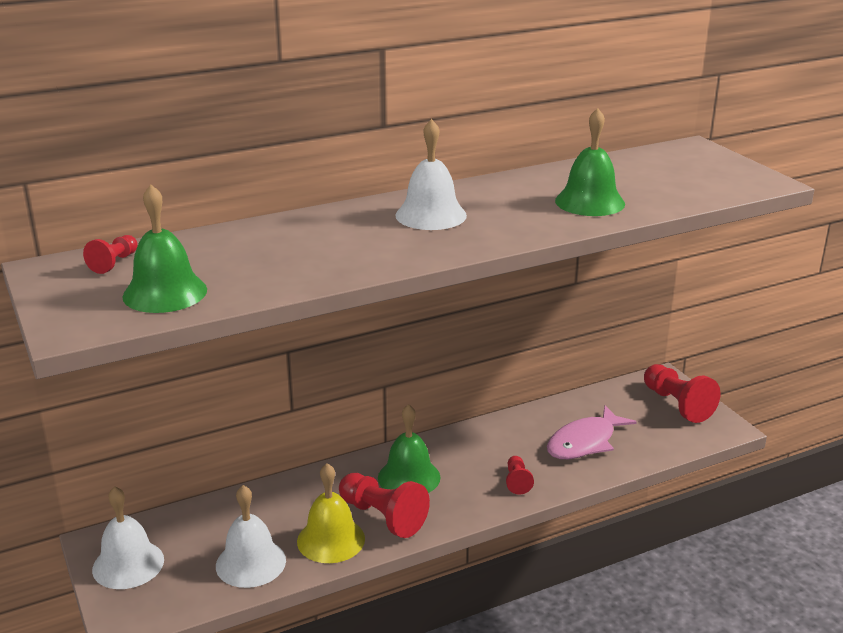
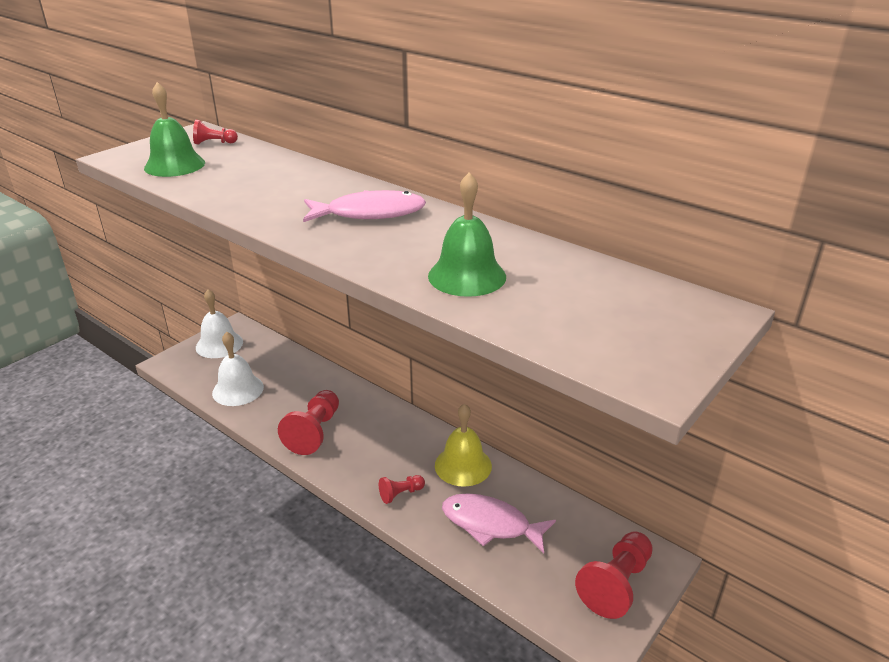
camera: 65 degrees right, 5 degrees up
(331, 540) = (276, 416): yellow bell -> yellow bell (463, 465)
(409, 477) = (371, 430): green bell -> none
(431, 215) = (370, 213): white bell -> pink fish

